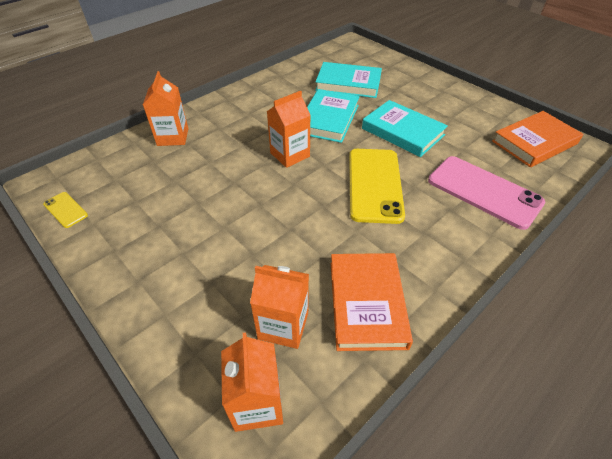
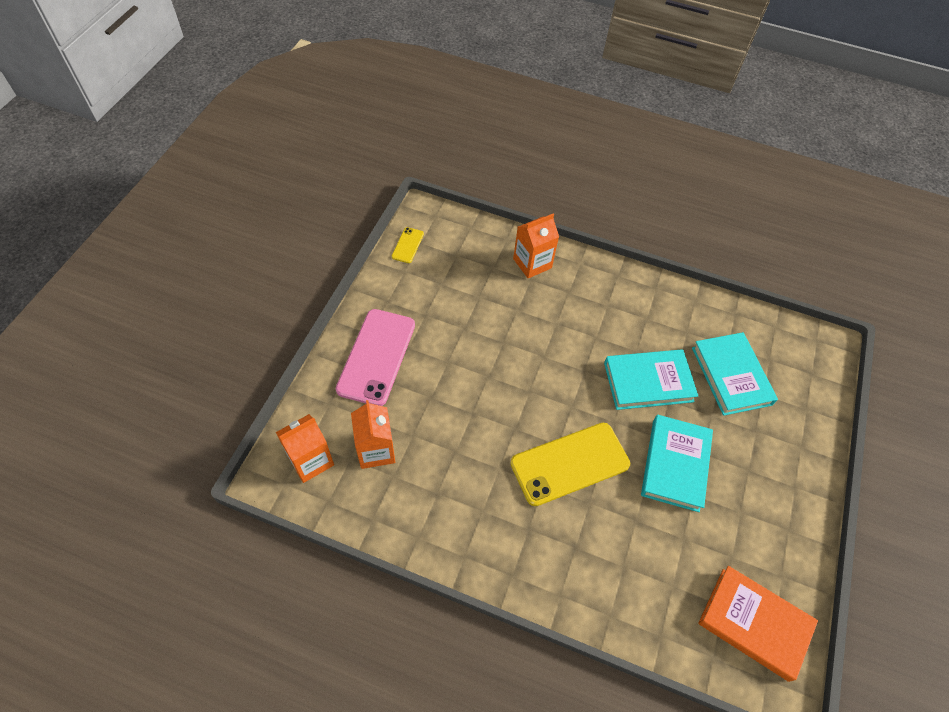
camera: 60 degrees right, 10 degrees up
(290, 155) = (567, 370): orange carton -> none
(367, 303) = (424, 504): orange book -> none
(484, 191) = (622, 576): pink phone -> pink phone (376, 356)

